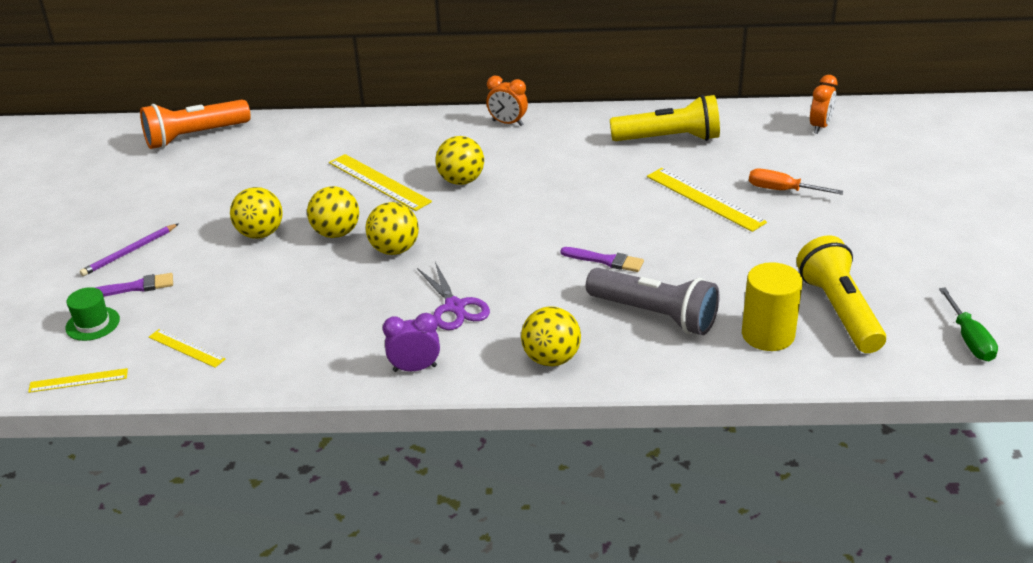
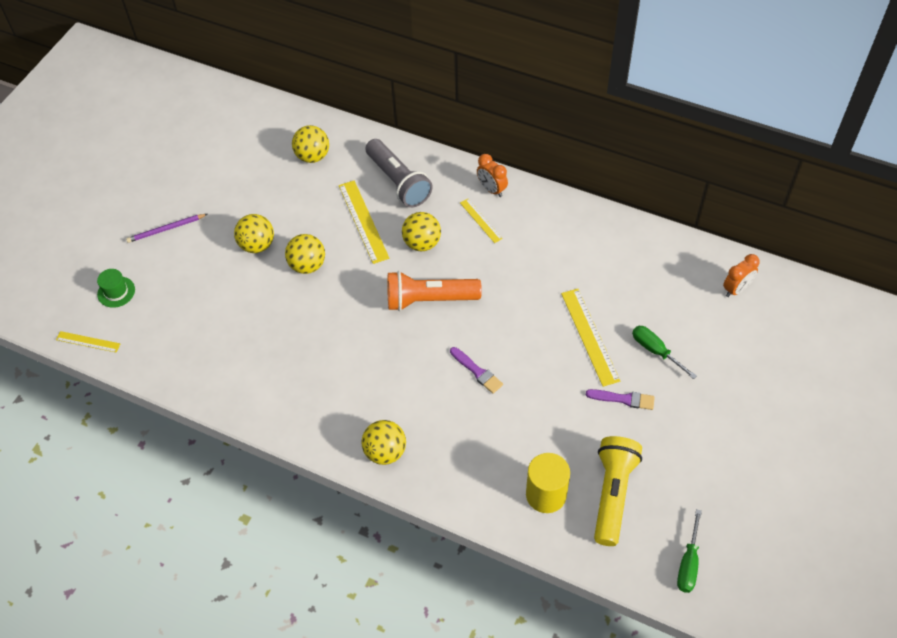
camera: 25 degrees right, 20 degrees up
(135, 287) = (155, 267): purple brush -> purple brush (623, 399)
(186, 348) = (162, 340): yellow ruler -> yellow ruler (480, 220)
(194, 137) = (260, 118): orange flashlight -> orange flashlight (429, 300)
(394, 250) = (338, 299): yellow ball -> yellow ball (312, 156)
(415, 368) = (293, 421): purple clock -> none
(455, 307) = (349, 374): purple scissors -> none
(655, 315) = (479, 441): grey flashlight -> grey flashlight (398, 182)
(669, 139) = (605, 256): yellow flashlight -> none
(782, 190) = (656, 351): orange screwdriver -> green screwdriver

